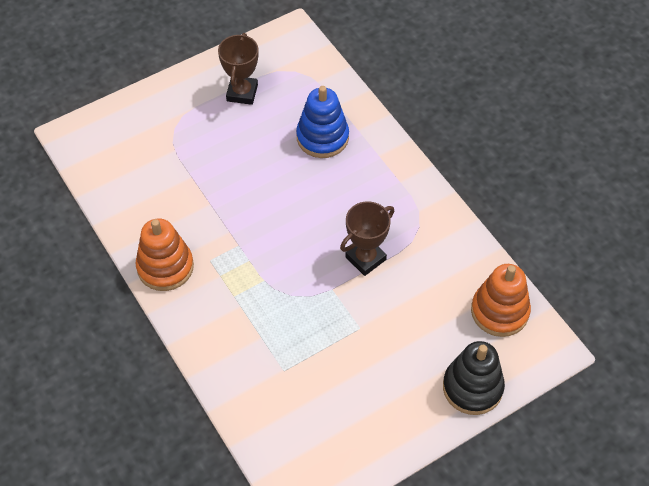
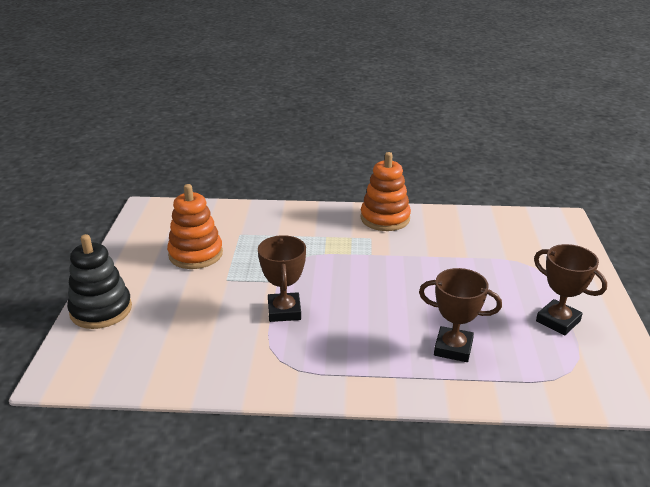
camera: 125 degrees right, 25 degrees down
(322, 137) = (453, 348): blue stacking toy -> brown trophy
(499, 311) = (134, 363): orange stacking toy -> orange stacking toy (195, 254)

